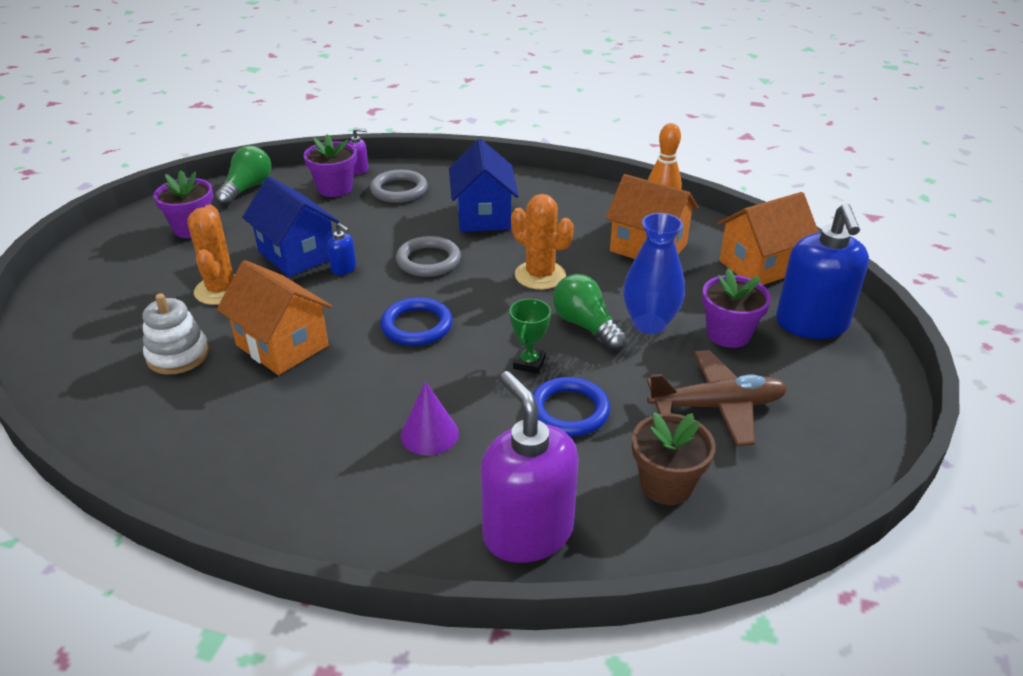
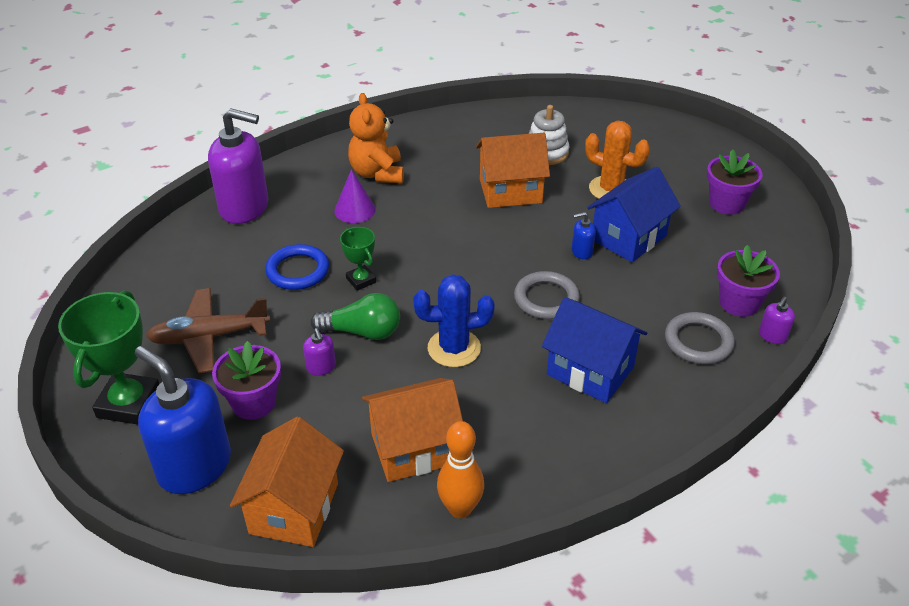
camera: 130 degrees right, 5 degrees up
(247, 188) = (784, 252): green light bulb -> none
(297, 254) = (629, 237): blue house -> blue house turned 45 degrees counterclockwise
(339, 460) = (377, 173): none -> orange teddy bear
(417, 326) = (464, 252): blue ring -> none
(540, 275) = (454, 348): orange cactus -> blue cactus
(649, 324) = (321, 367): blue vase -> purple soap dispenser
(666, 484) = (197, 271): brown flower pot -> none
(717, 406) = (209, 337): brown plane -> brown plane turned 45 degrees clockwise
(836, 397) = (129, 403): none -> green trophy

